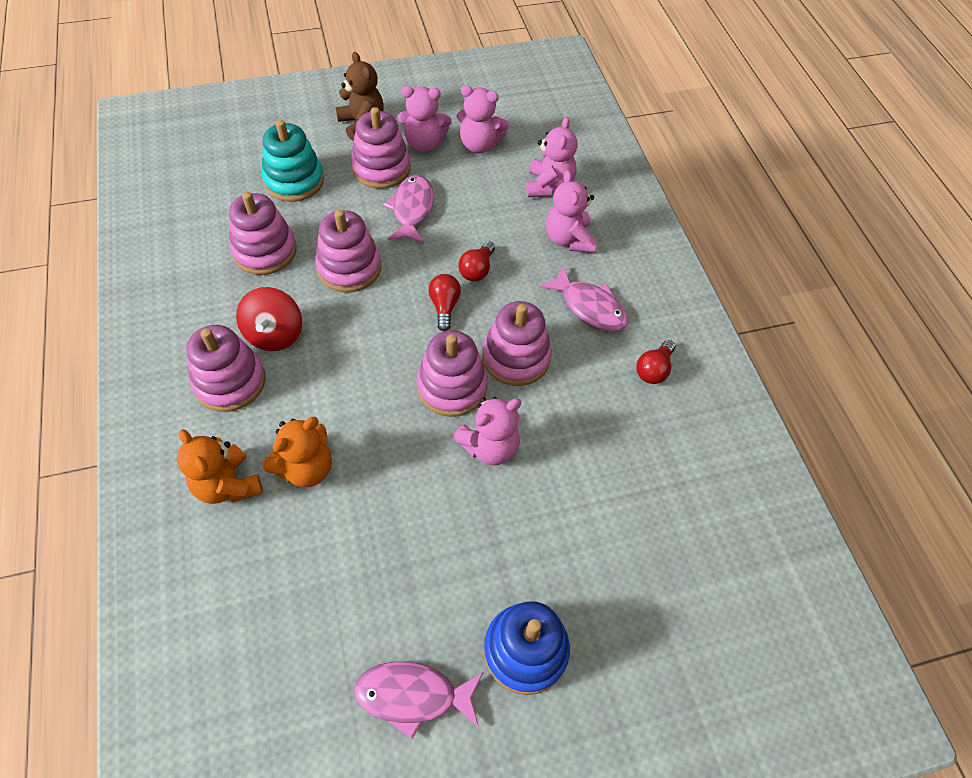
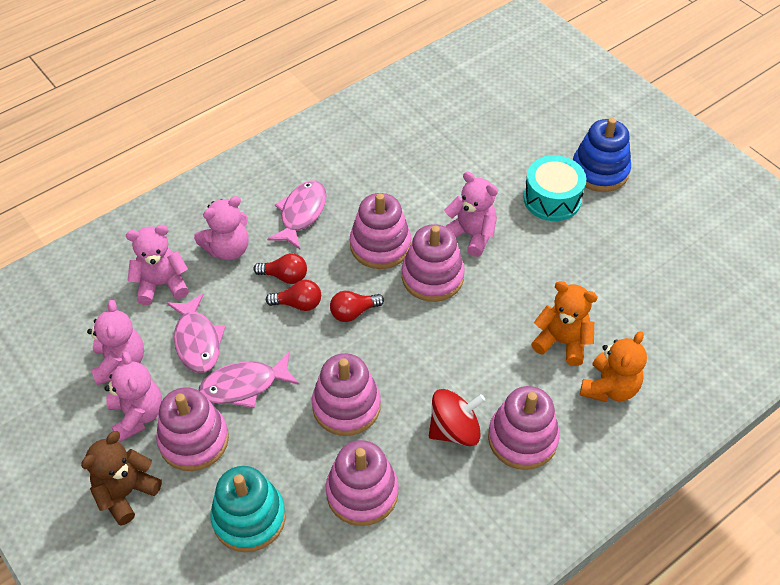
camera: 110 degrees left, 5 degrees down
(413, 695) = (665, 215): pink fish -> pink fish (197, 341)
(504, 562) = (552, 199): none -> turquoise drum
(654, 370) = (344, 160): red light bulb -> red light bulb (285, 276)

